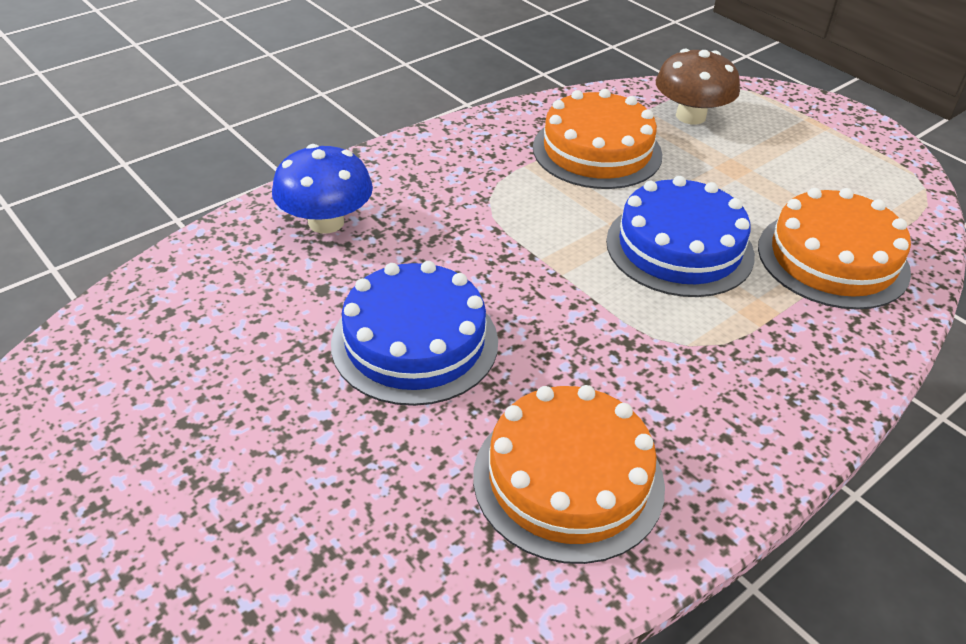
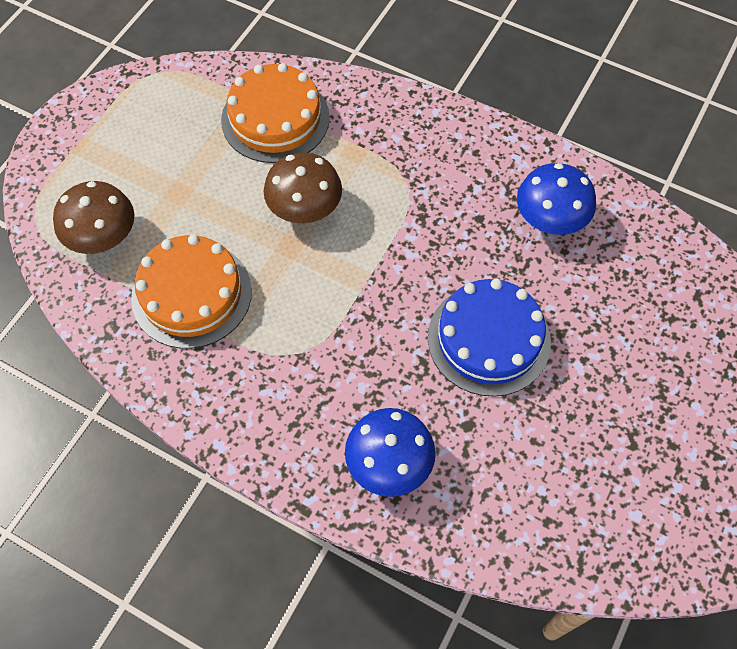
camera: 110 degrees left, 20 degrees up
(568, 479) = (550, 219): orange cake -> blue mushroom
(679, 248) = (304, 208): blue cake -> brown mushroom

